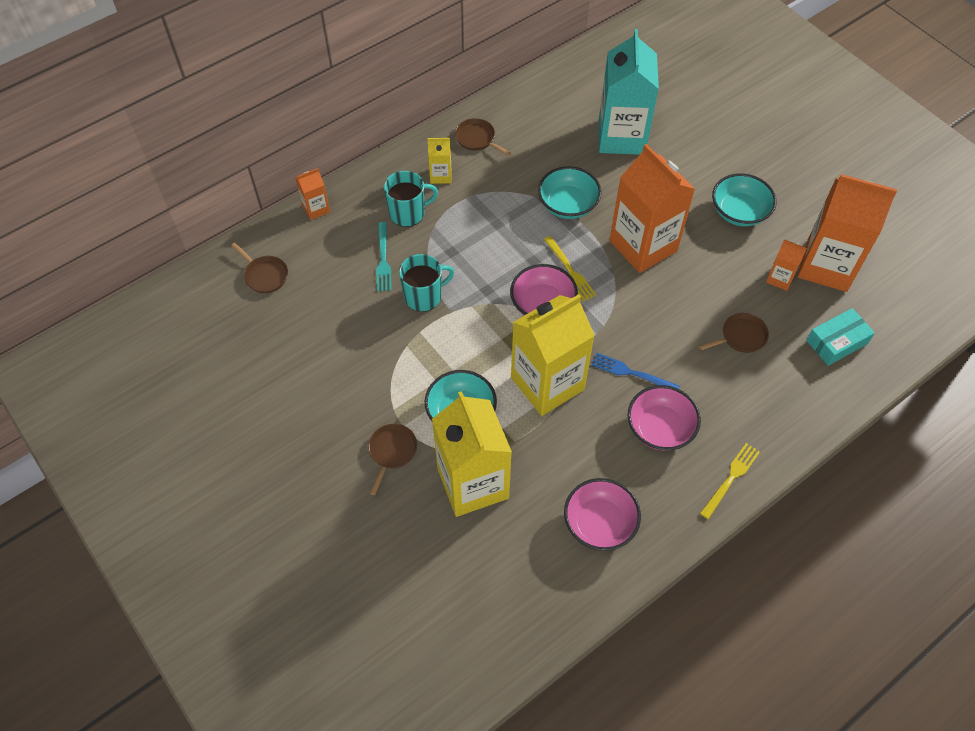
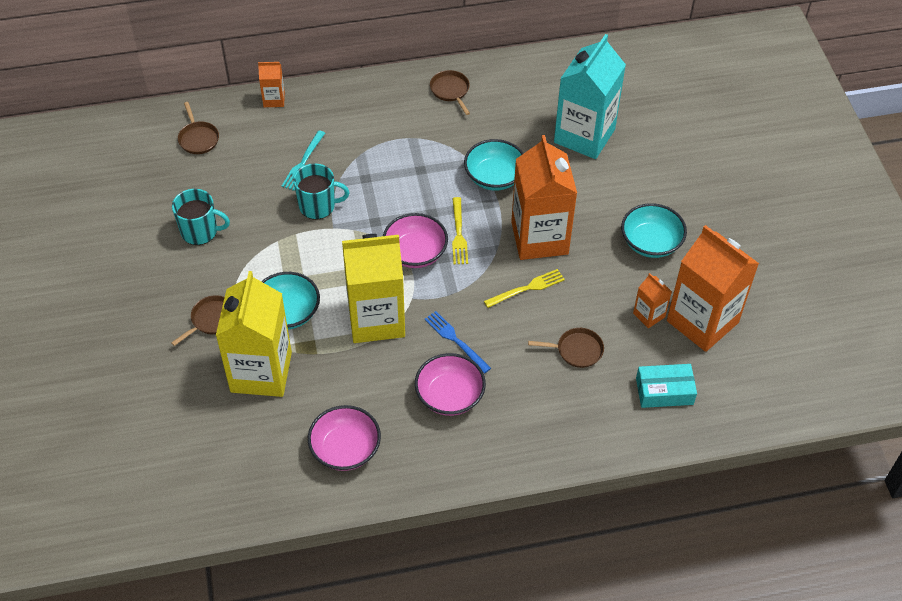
camera: 25 degrees right, 5 degrees down
(408, 213) = (349, 132): turquoise mug -> turquoise mug (200, 231)
(440, 175) = (398, 110): yellow carton -> none
(731, 477) = (485, 462): yellow fork -> yellow fork (527, 288)

